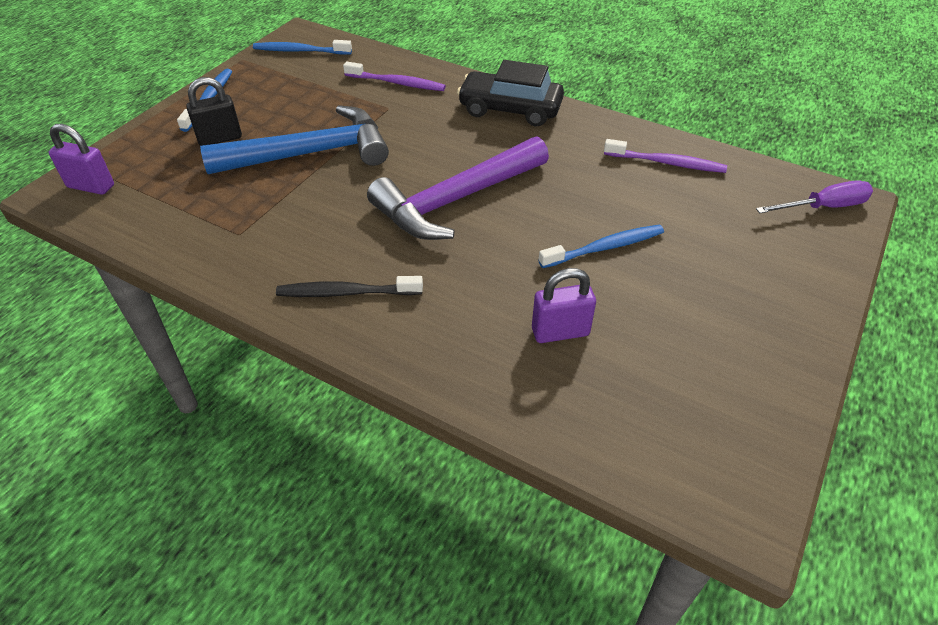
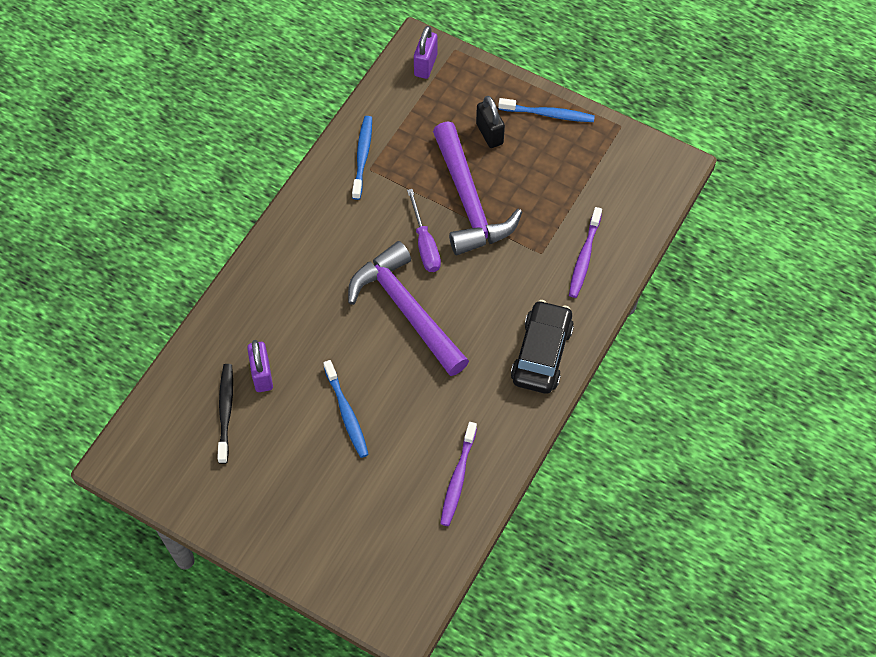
camera: 90 degrees right, 15 degrees up
(300, 51) = (640, 170): blue toothbrush -> blue toothbrush (362, 156)
(310, 154) = (468, 201): blue hammer -> purple hammer
(346, 293) = (306, 243): black toothbrush -> black toothbrush (225, 411)
(823, 207) = (393, 596): purple screwdriver -> purple screwdriver (425, 244)

